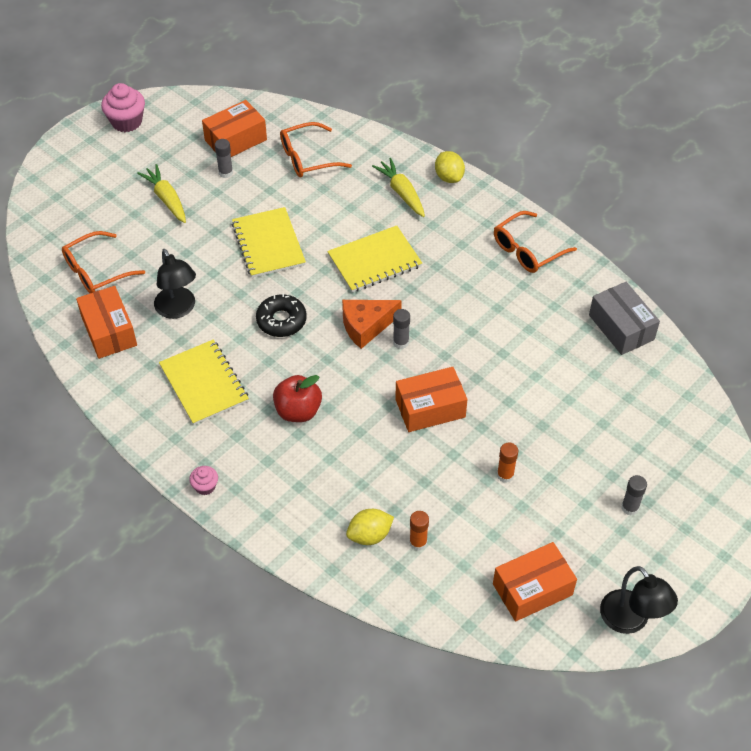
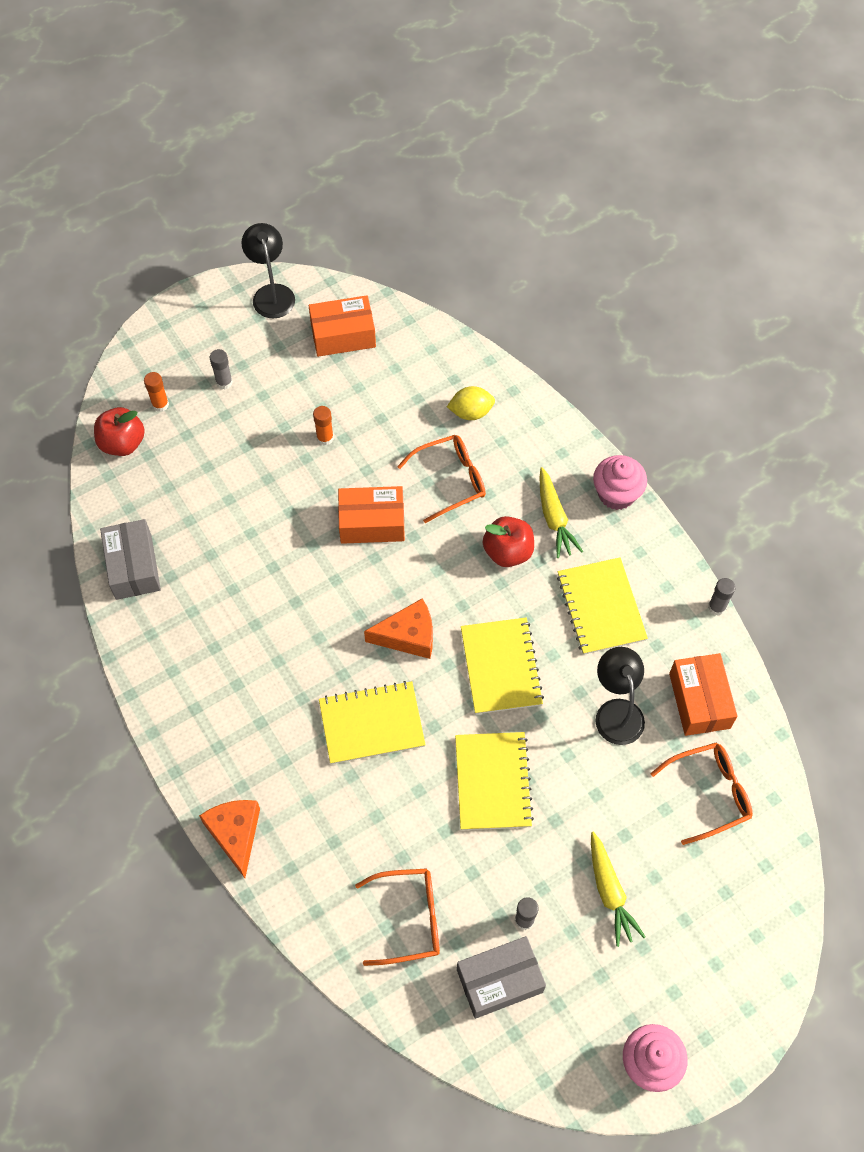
camera: 165 degrees left, 10 degrees up
(205, 486) = (616, 494): pink cupcake -> pink cupcake, size x1.86
(235, 140) = (499, 981): orange box -> grey box
(281, 320) = (501, 667): black donut -> yellow notebook
(401, 192) = (304, 824): yellow carrot -> yellow carrot (554, 518)
(401, 342) = (377, 606): grey glue stick -> grey glue stick (716, 607)
(418, 542) = (429, 396): orange glue stick -> orange glue stick (160, 404)
(449, 177) = (235, 834): yellow lemon -> orange cheese
(527, 250) = (187, 694): orange glasses -> orange glasses (450, 480)
(693, 426) = (122, 443): none -> red apple

